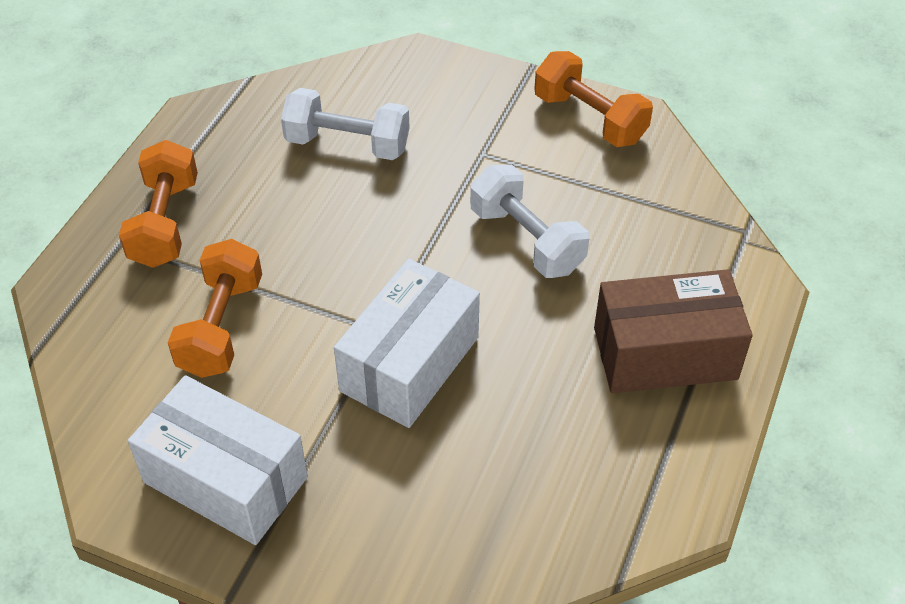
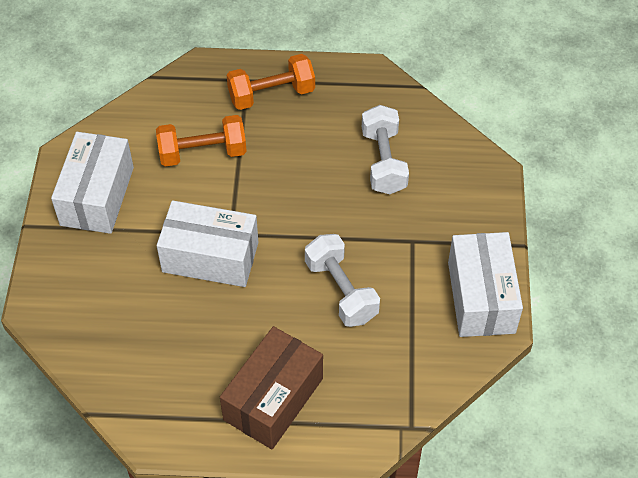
camera: 70 degrees right, 5 degrees up
(527, 240) = (341, 291): white dumbbell -> white dumbbell turned 60 degrees counterclockwise
(589, 119) = (481, 297): orange dumbbell -> white box
(665, 353) = (273, 399): brown box -> brown box turned 60 degrees clockwise

